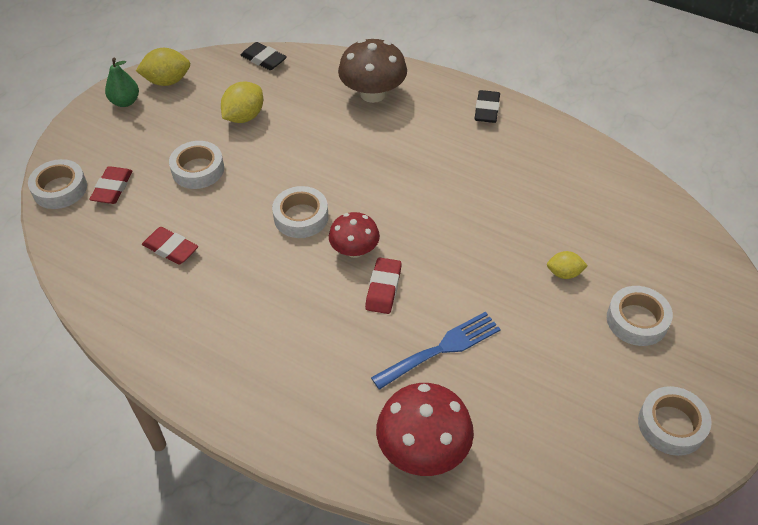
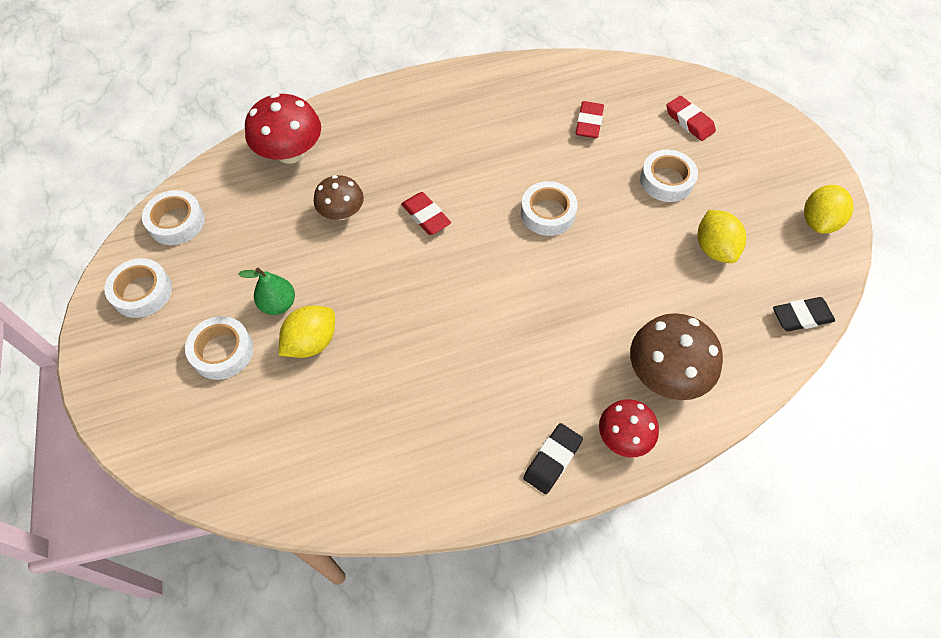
camera: 130 degrees right, 10 degrees up
(60, 189) = (715, 93): white tape -> white tape (176, 222)
(125, 102) = (807, 178): green pear -> green pear (278, 304)
(170, 249) = (589, 123): red eraser -> red eraser turned 60 degrees counterclockwise
(354, 250) = (479, 224): red mushroom -> red mushroom (623, 437)
(441, 349) = (342, 212): blue fork -> brown mushroom
(486, 110) = (552, 460): black eraser -> black eraser turned 75 degrees clockwise
(564, 273) = (311, 342): yellow lemon -> yellow lemon, size x1.62

